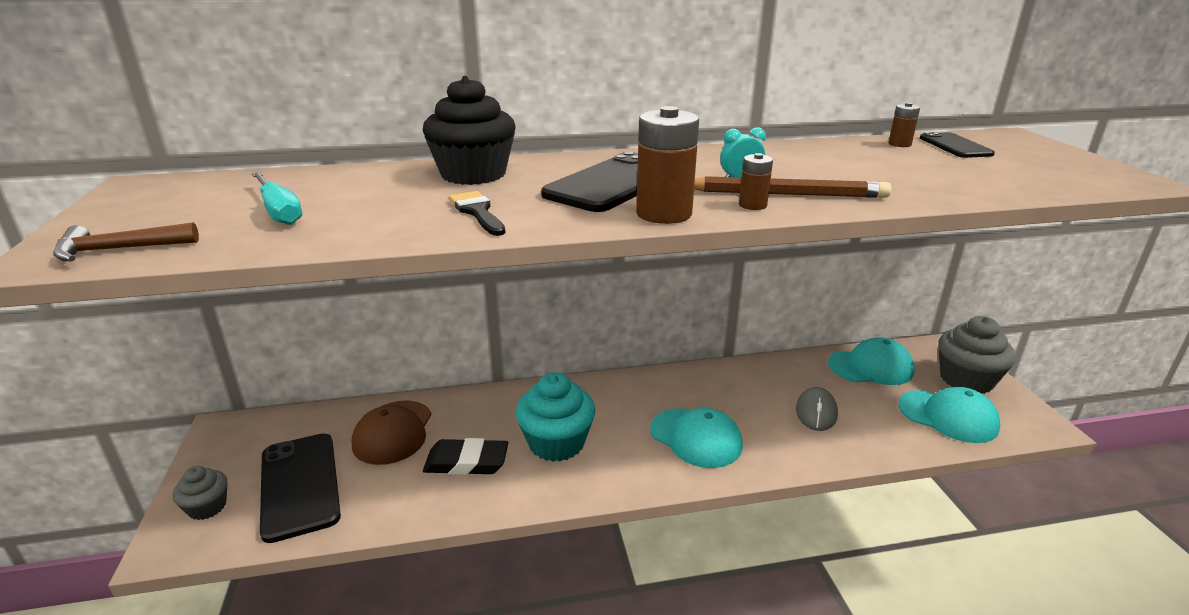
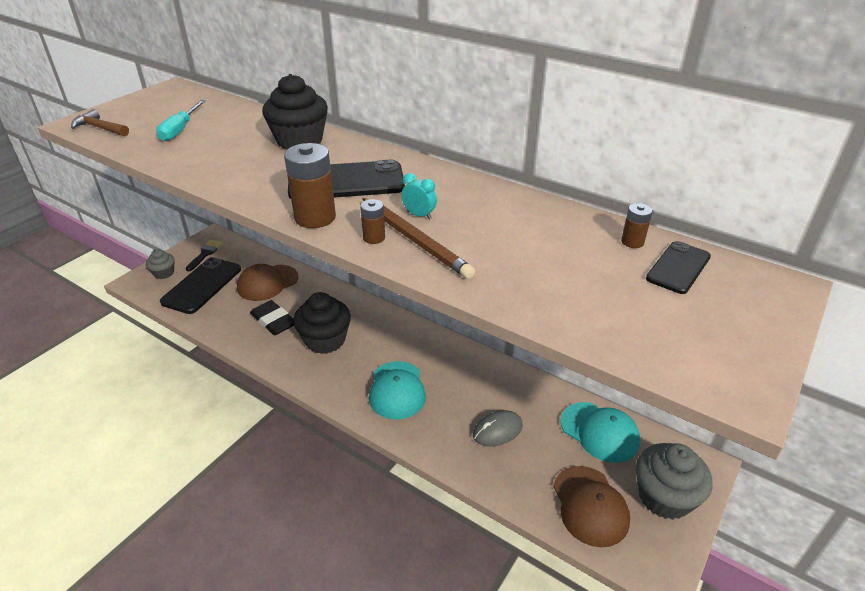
camera: 45 degrees right, 10 degrees up
(477, 212) = (243, 170): black brush -> black brush (205, 254)
(556, 443) = (325, 340): turquoise cupcake -> black cupcake
(948, 416) = (590, 506): turquoise cap -> brown cap

